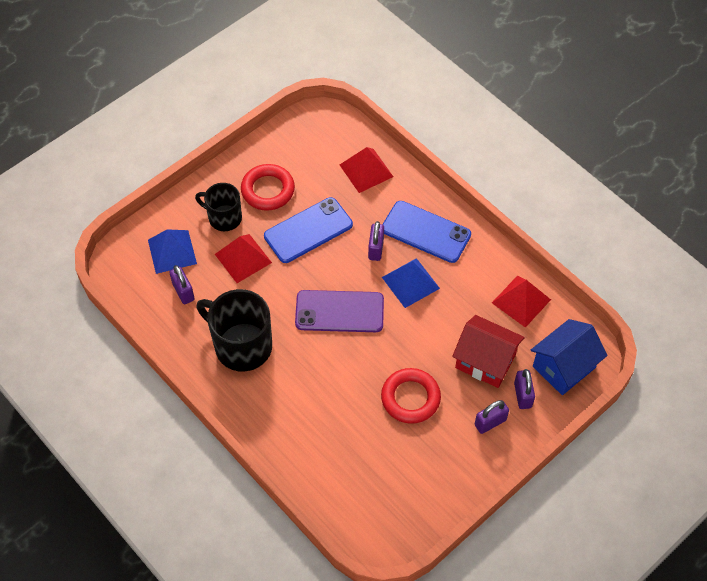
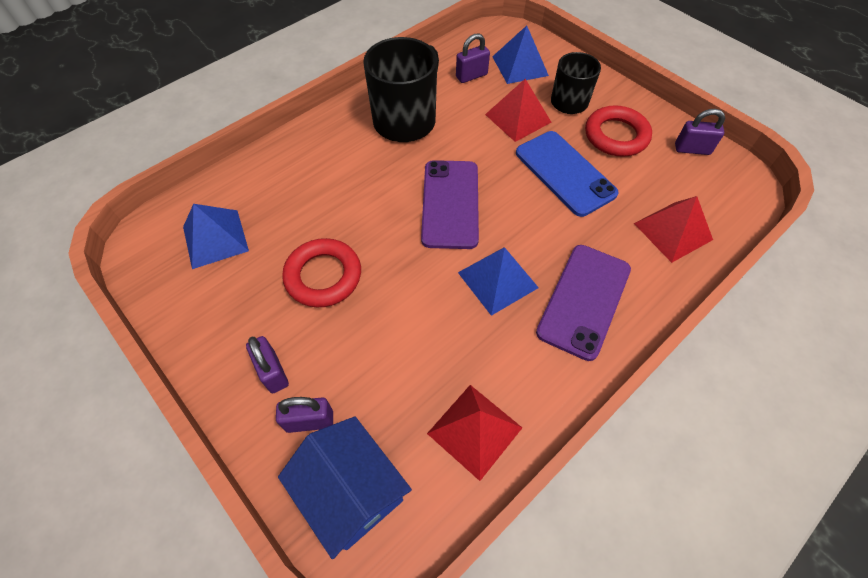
camera: 90 degrees right, 0 degrees up
(376, 249) = (547, 241): purple padlock -> purple padlock (692, 149)
(376, 484) = (215, 238): none -> blue pyramid
(426, 232) = (584, 300): blue phone -> purple phone
(485, 361) = (370, 370): red house -> none

